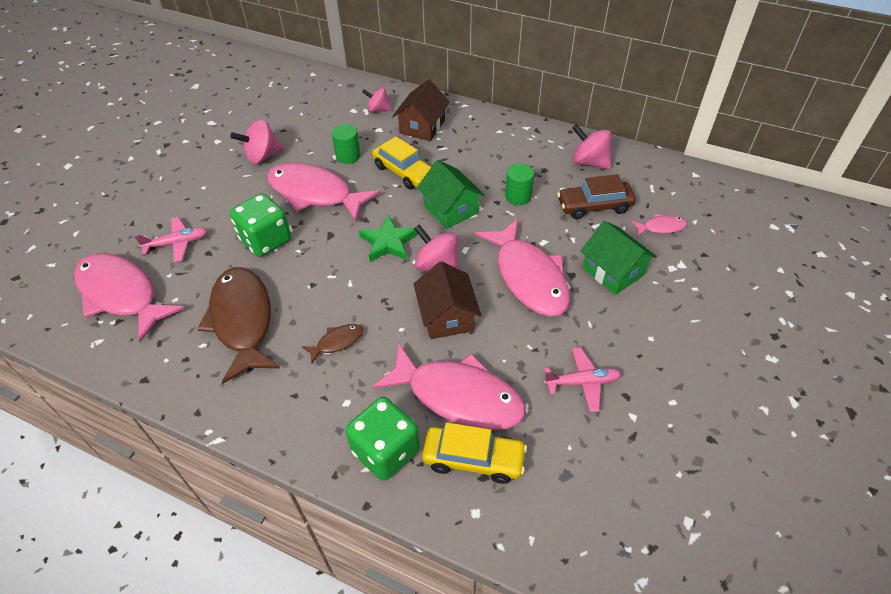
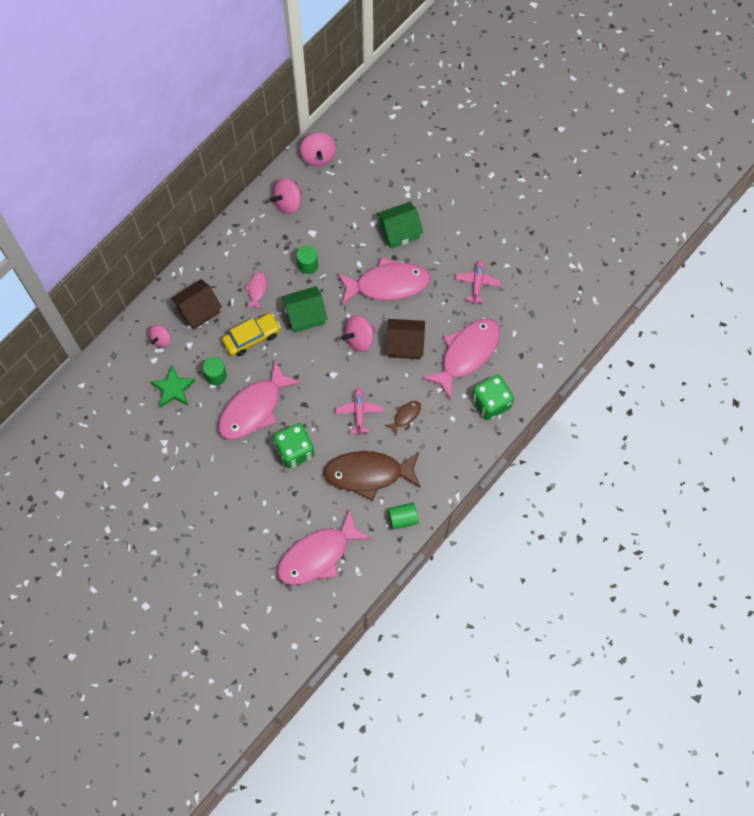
camera: 75 degrees left, 20 degrees up
(176, 376) = (402, 518): none -> green cylinder
(177, 243) = (277, 515): pink plane -> pink plane (359, 412)
(262, 156) = (192, 443): pink spinning top -> pink spinning top (318, 156)
(337, 342) = (405, 416): brown fish -> brown fish turned 60 degrees clockwise
(388, 242) = (325, 365): green star -> green star (173, 389)
(422, 127) = (198, 310): brown house -> brown house turned 75 degrees counterclockwise
(473, 459) = (509, 357): yellow car -> none
(594, 206) = (335, 218): brown car -> none
(661, 227) = (370, 184): pink fish -> pink fish (257, 289)

